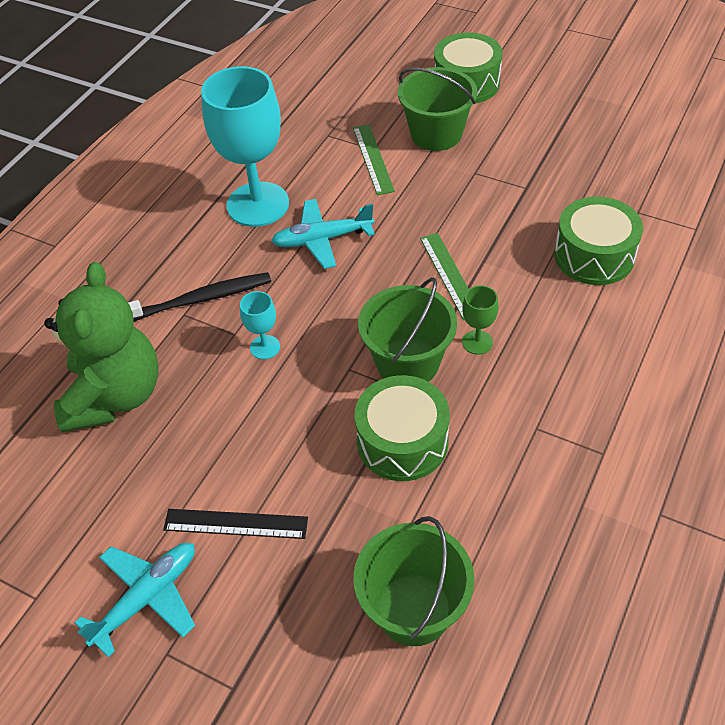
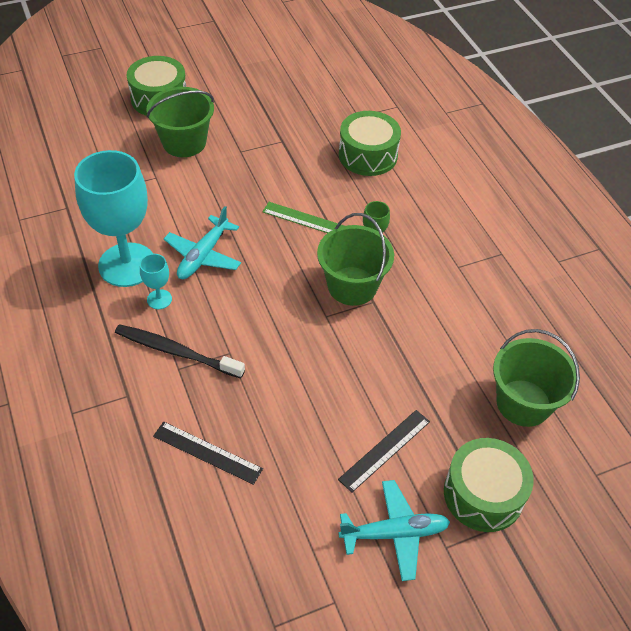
camera: 55 degrees left, 0 degrees up
(115, 396) = (207, 452): green teddy bear -> black ruler
(147, 597) = (395, 533): turquoise plane -> turquoise plane turned 90 degrees clockwise
(199, 300) = (176, 351): black toothbrush -> black toothbrush turned 90 degrees counterclockwise
(265, 347) = (260, 344): turquoise goblet -> turquoise goblet (159, 299)
(373, 159) = (165, 184): green ruler -> none
(402, 441) = (407, 329): green drum -> green drum (483, 494)

